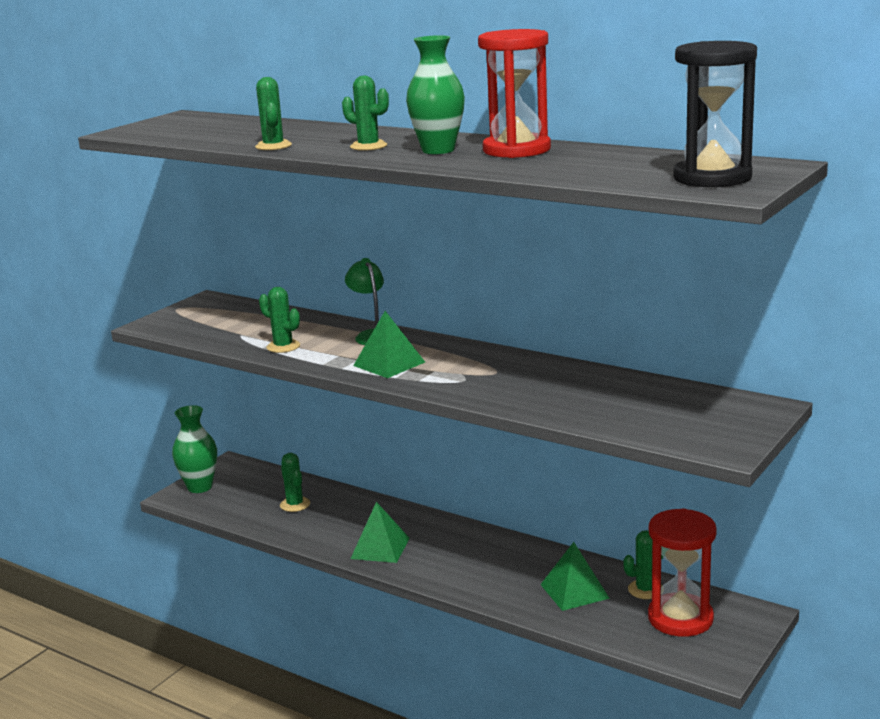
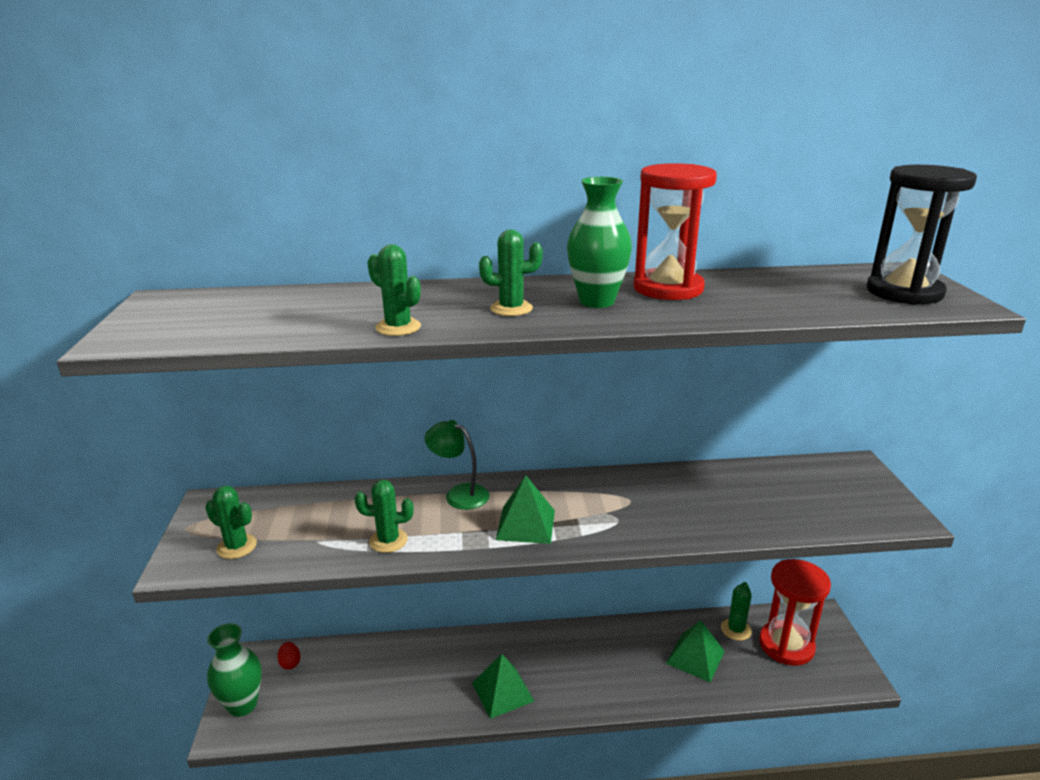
camera: 40 degrees left, 5 degrees up
(254, 476) = (290, 663): none -> red egg
(295, 504) = (369, 679): green cactus -> green cactus (237, 547)

